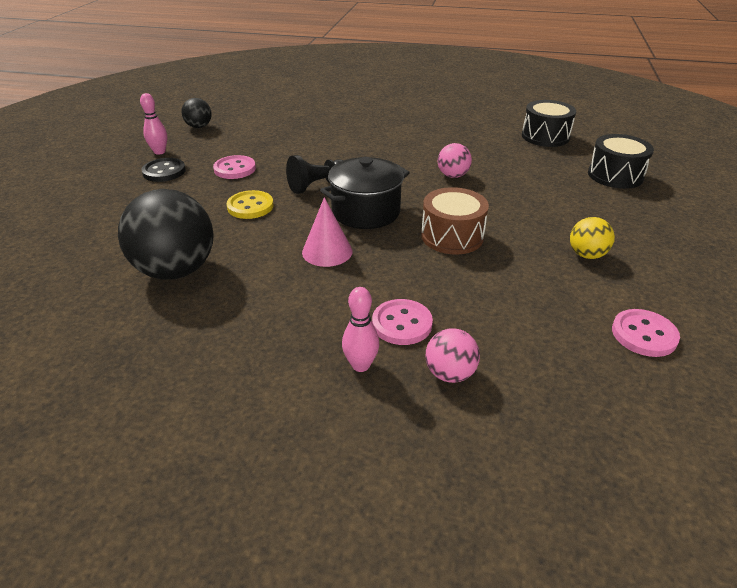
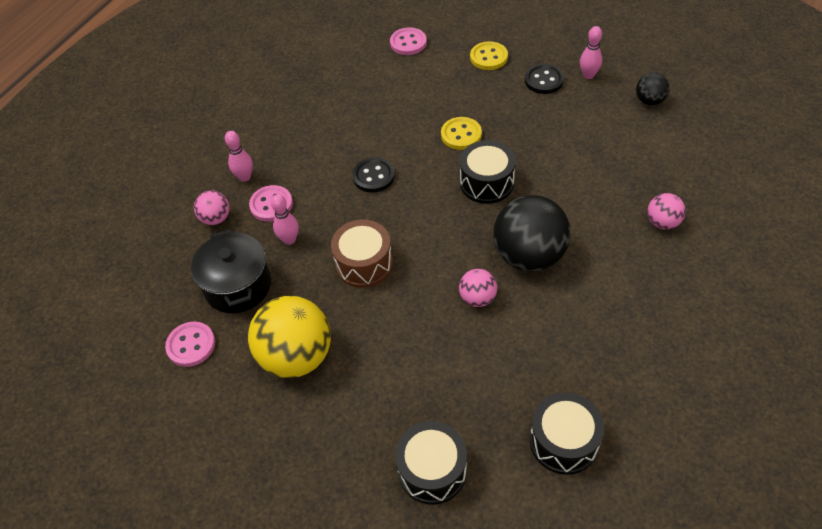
camera: 110 degrees right, 15 degrees up
(116, 205) = (488, 57): none -> yellow button
(176, 270) = (382, 94): black ball -> black ball (529, 256)
(235, 169) = (538, 126): pink button -> pink button (408, 43)
(317, 185) = (486, 183): black pawn -> black drum
(327, 251) = (373, 176): pink cone -> black button
(338, 117) = (662, 222): none -> pink ball
(366, 212) = (426, 211): black pot -> black pot (238, 286)
(449, 294) = (289, 240): none -> pink bowling pin
(586, 255) = (296, 356): yellow ball -> yellow ball, size x2.02

